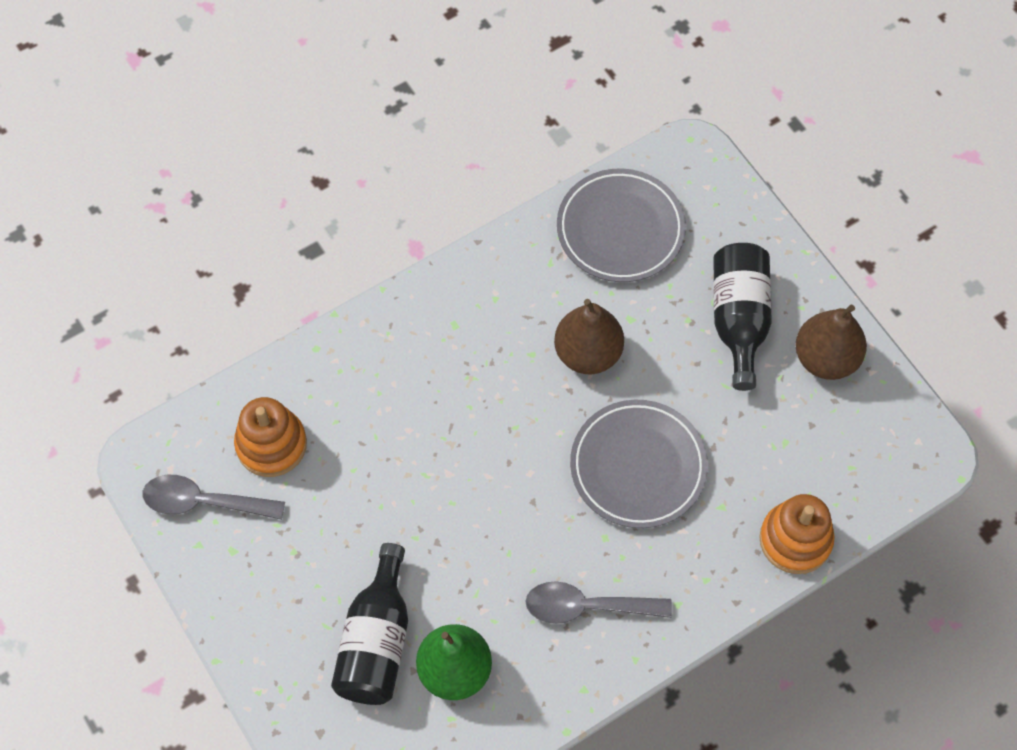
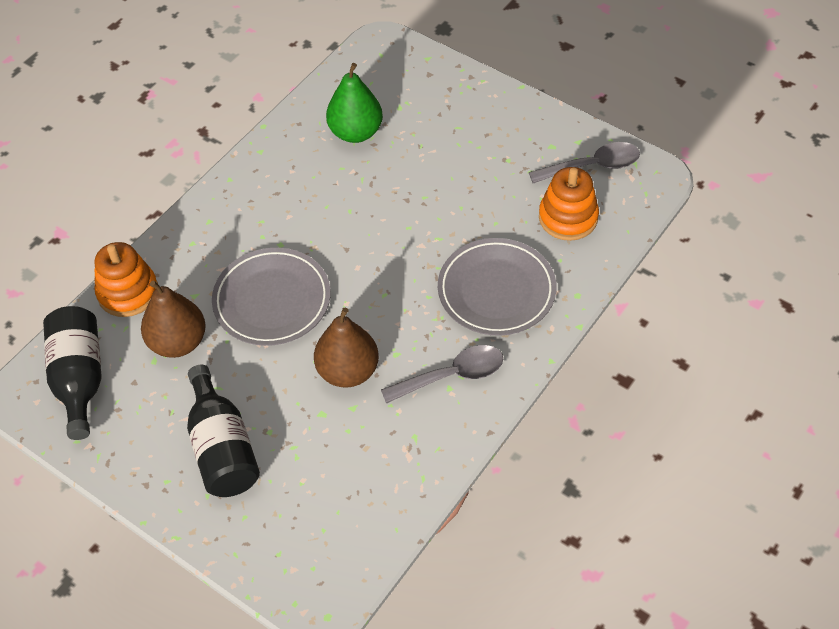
camera: 160 degrees right, 10 degrees down
(376, 641) = (418, 130): black bottle -> black bottle (79, 379)
(587, 607) = (277, 197): grey spoon -> grey spoon (452, 375)
(620, 229) = (362, 493): grey plate -> grey plate (496, 290)
(825, 358) = (133, 442): brown pear -> brown pear (178, 342)

